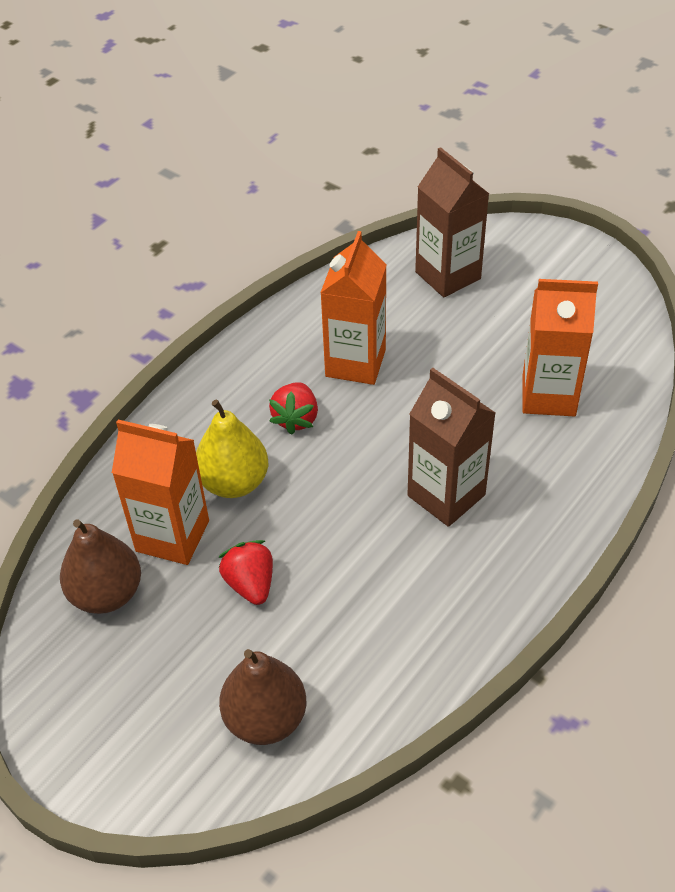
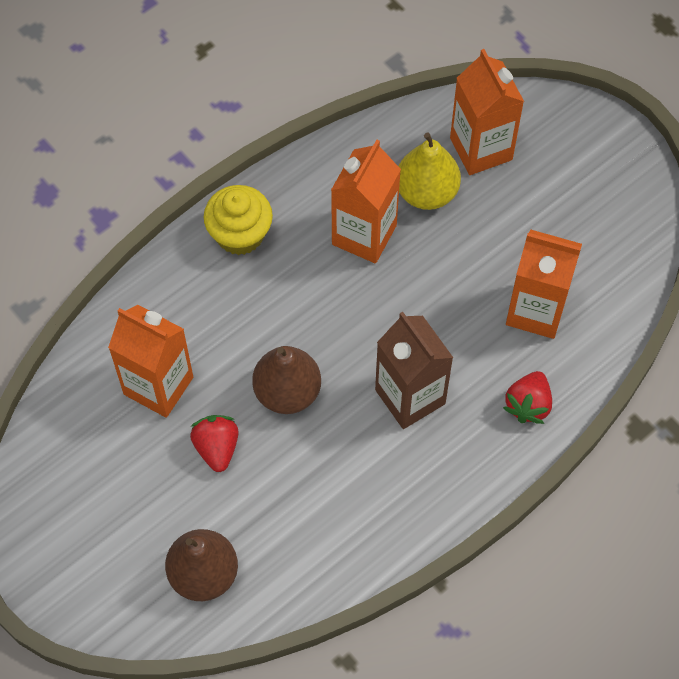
camera: 10 degrees right, 15 degrees up
(106, 593) = (92, 430): brown pear -> brown pear (287, 392)
(229, 384) = (240, 234): none -> yellow cupcake
(234, 482) = (223, 342): yellow pear -> yellow pear (426, 192)
(296, 419) = (294, 286): red strawberry -> red strawberry (528, 405)
(448, 275) = (481, 149): brown carton -> orange carton

